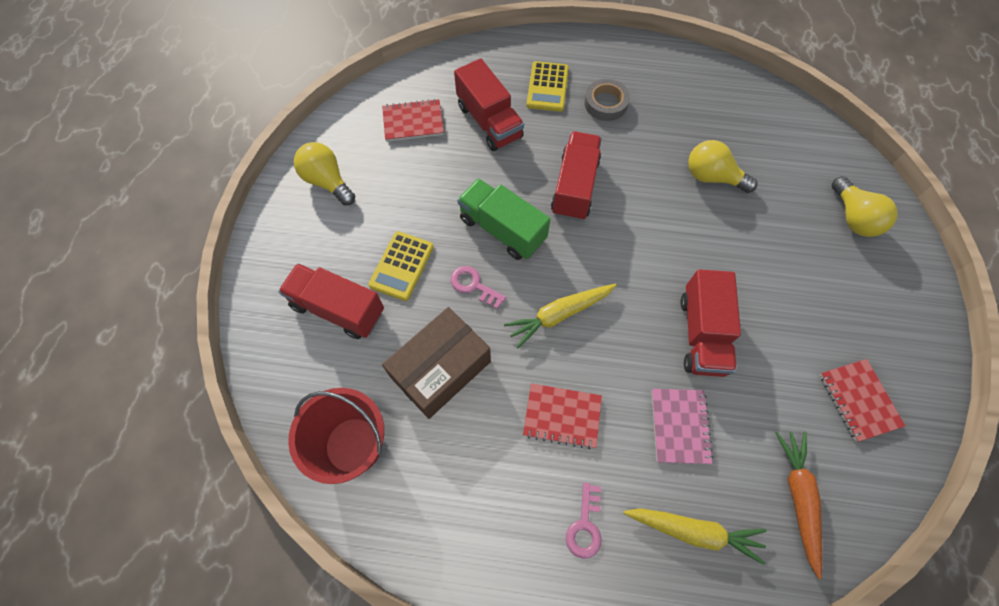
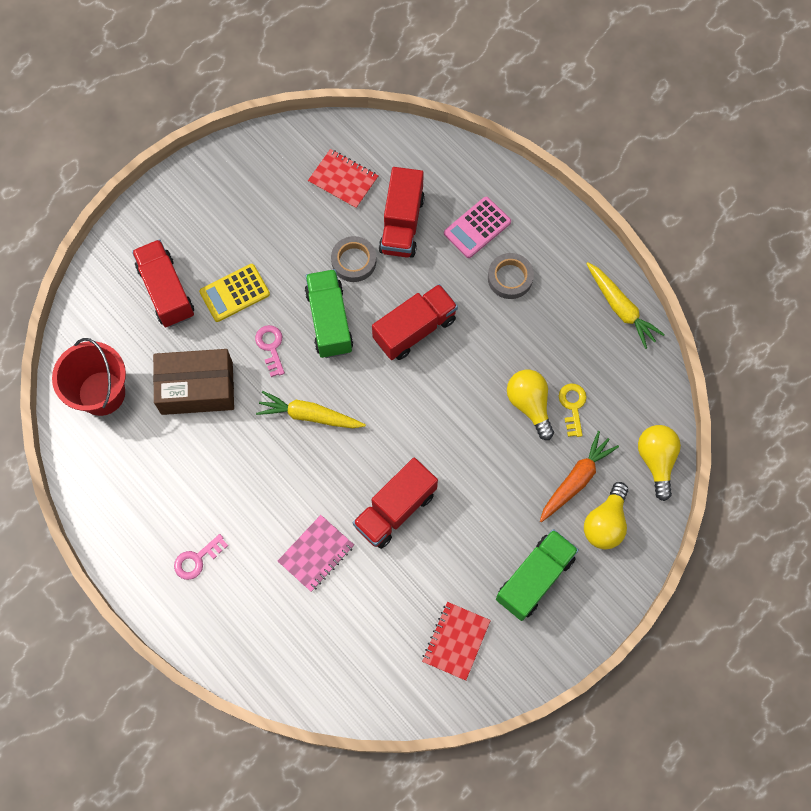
camera: 40 degrees right, 5 degrees up
(327, 181) = (238, 184): yellow light bulb -> yellow light bulb (656, 460)
(478, 172) = (354, 261): none -> grey tape
(547, 87) = (477, 228): yellow calculator -> pink calculator
(562, 416) = (246, 483): red notebook -> none
(694, 531) = (260, 620): yellow carrot -> yellow carrot (621, 308)
(741, 155) = (572, 406): none -> yellow key
(798, 497) = (346, 659): orange carrot -> orange carrot (576, 479)
(855, 299) = (534, 578): none -> green truck

